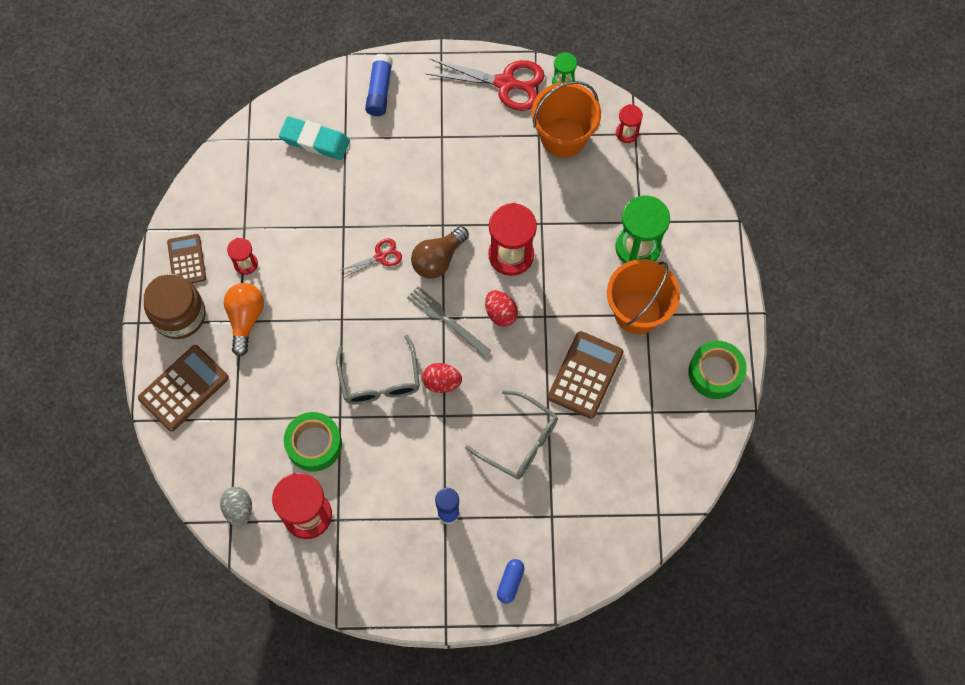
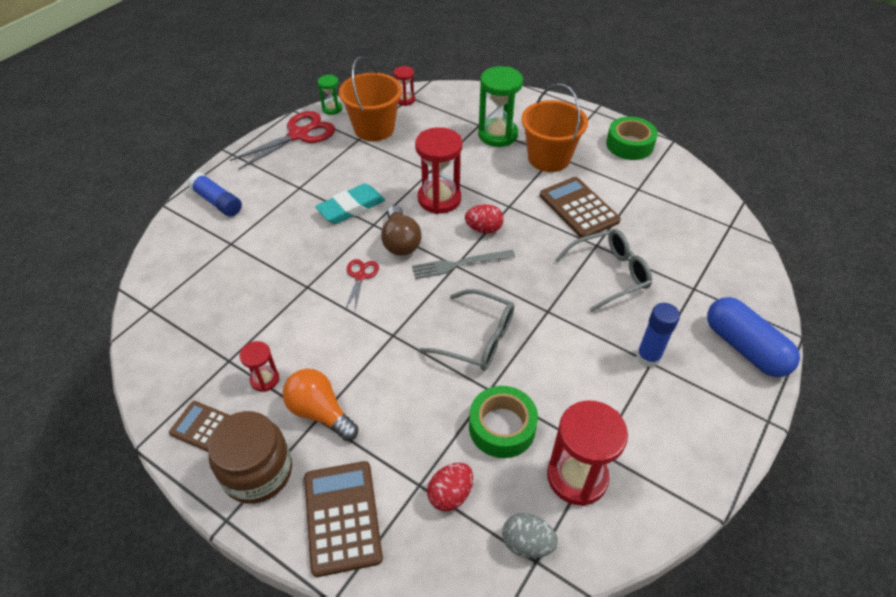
camera: 55 degrees left, 20 degrees down
(315, 141) = (209, 263): turquoise eraser -> turquoise eraser (351, 207)
(442, 382) = (515, 296): red egg -> red egg (450, 494)
(510, 582) = (744, 347): blue capsule -> blue capsule, size x2.02

